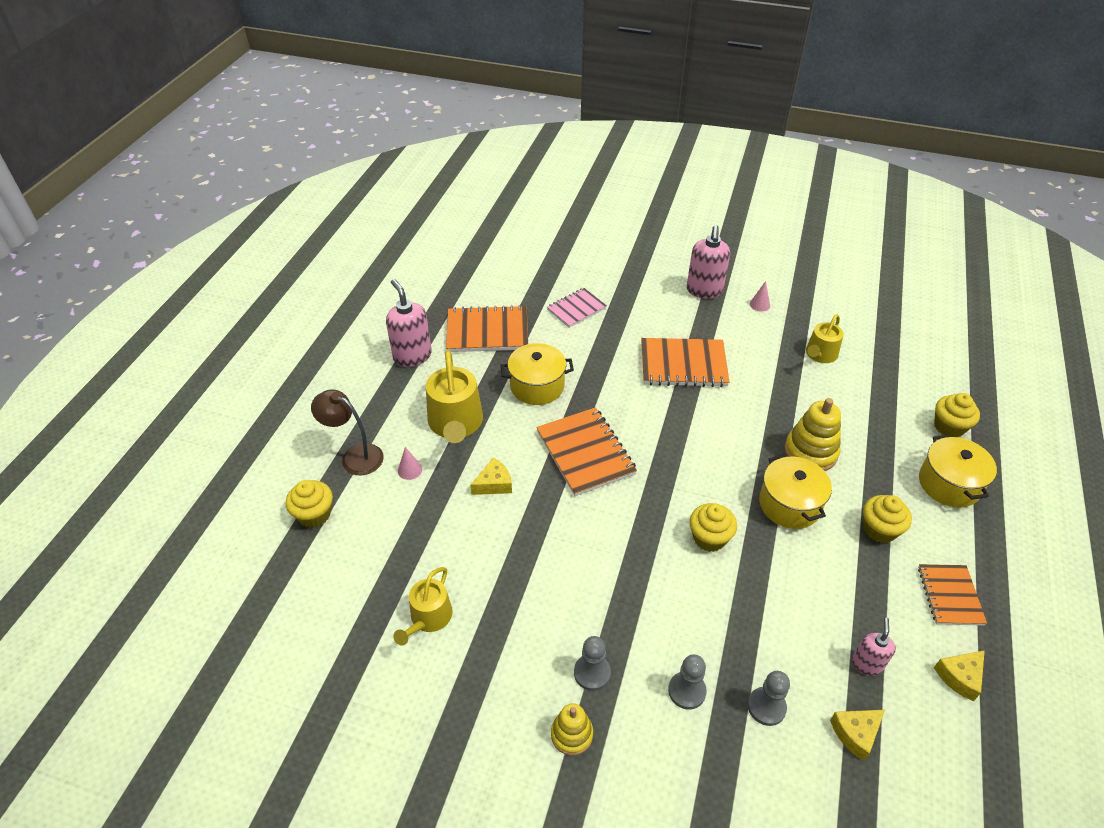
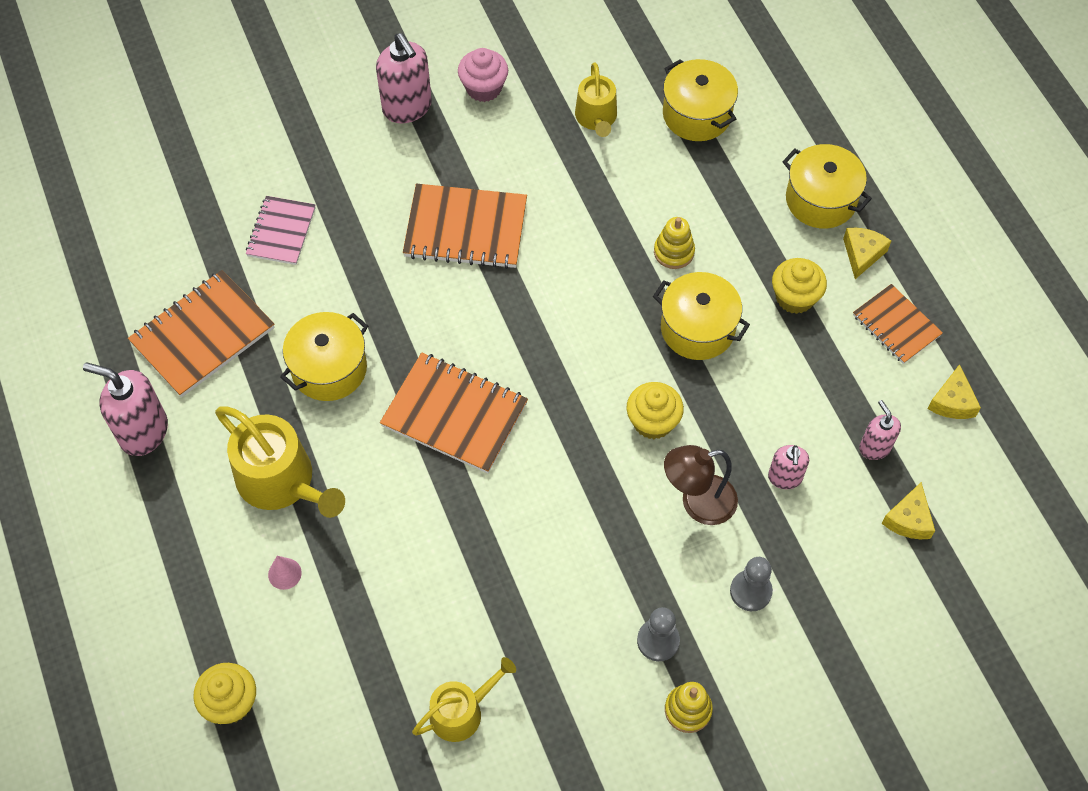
camera: 40 degrees left, 15 degrees up
(355, 456) = (206, 604): brown lamp -> brown lamp (697, 503)
(428, 618) = (461, 711): yellow watering can -> yellow watering can turned 105 degrees counterclockwise
(494, 484) = (392, 521): yellow cheese -> yellow cheese (862, 254)
(683, 365) = (465, 229): orange notebook -> orange notebook turned 45 degrees clockwise
(759, 304) = (484, 88): pink cone -> pink cupcake
(766, 707) = (825, 552): grey pawn -> none
(776, 636) = (785, 478): none -> pink soap dispenser
(810, 452) = (674, 252): yellow stacking toy -> yellow stacking toy, size x0.62
(893, 388) = (697, 114): none -> yellow pot
(949, 427) = (779, 129): yellow cupcake -> none

